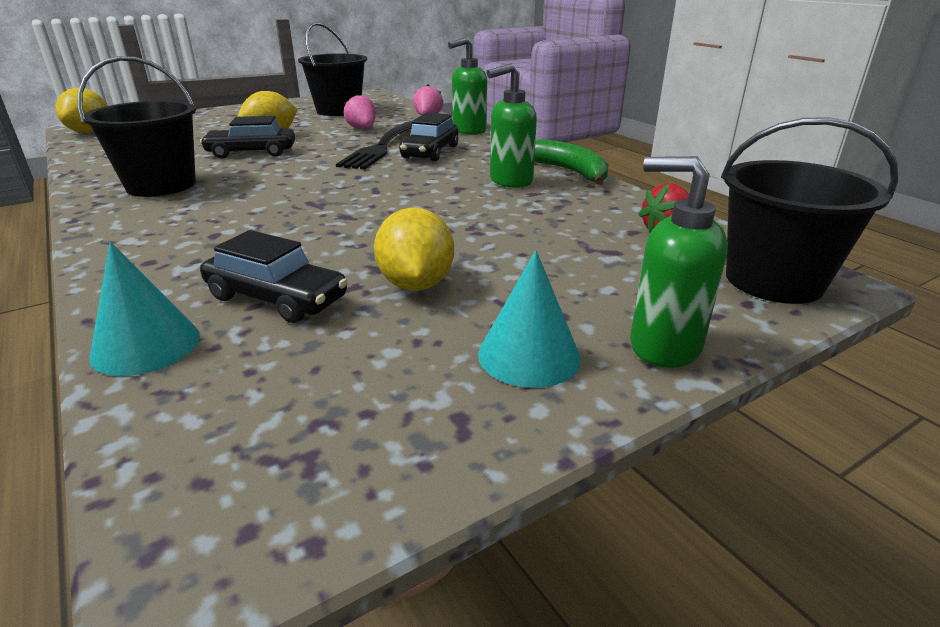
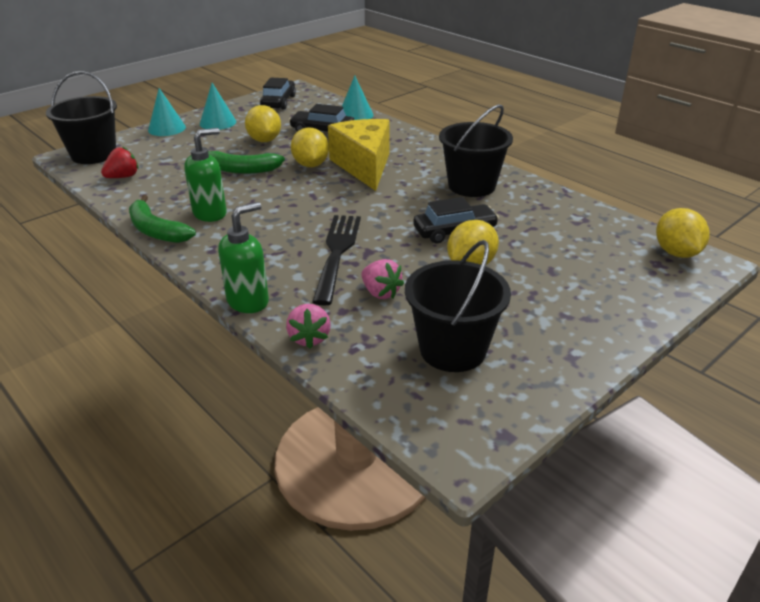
camera: 170 degrees right, 5 degrees up
(270, 219) = (364, 166): none -> yellow cheese
(352, 227) = (311, 165): none -> yellow lemon
(430, 152) = (284, 249): black car -> black car (278, 102)
(470, 229) = (241, 169): none -> green banana
(663, 346) = (167, 128): green soap dispenser -> turquoise cone

